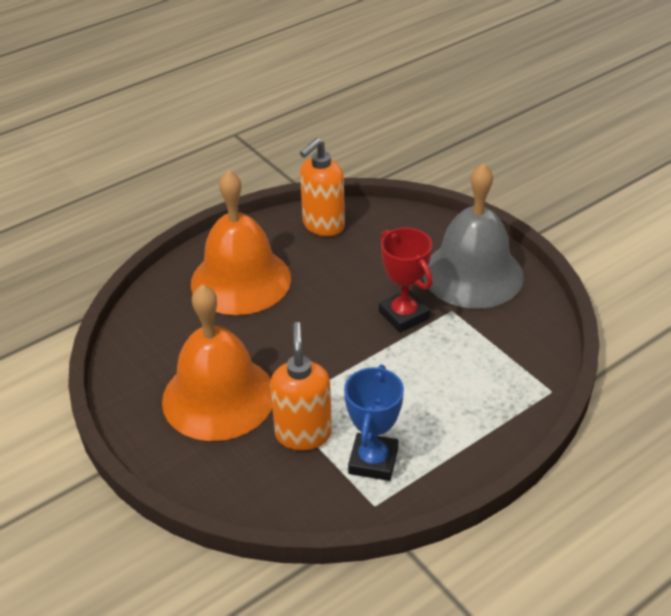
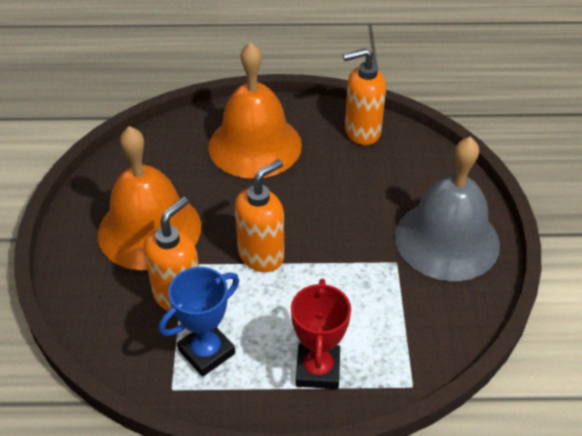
camera: 35 degrees right, 5 degrees up
(340, 363) = (261, 255): none -> orange soap dispenser
(404, 315) = (352, 243): red trophy -> red trophy (318, 369)

